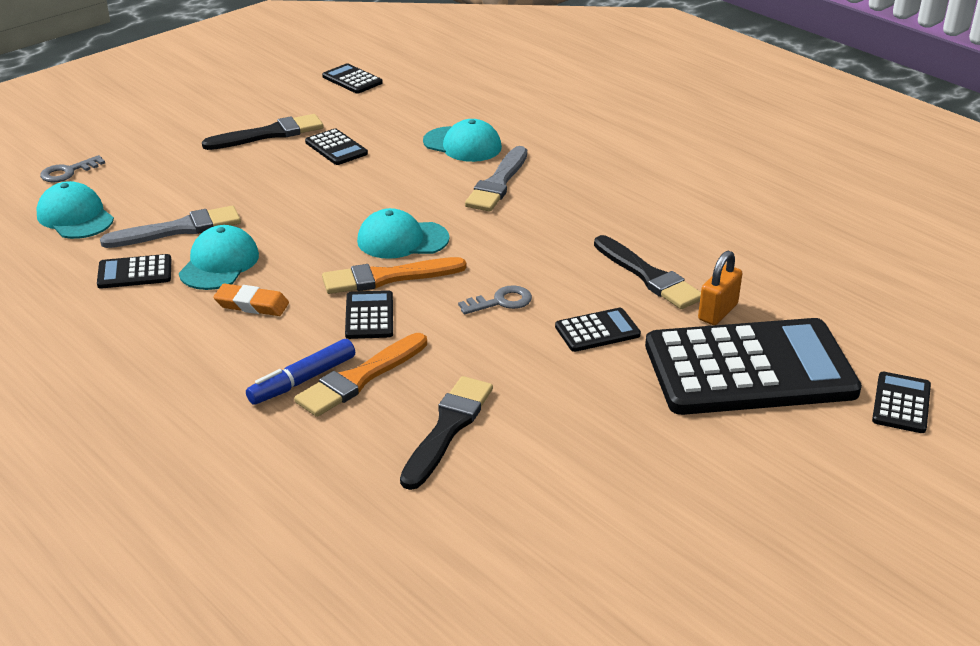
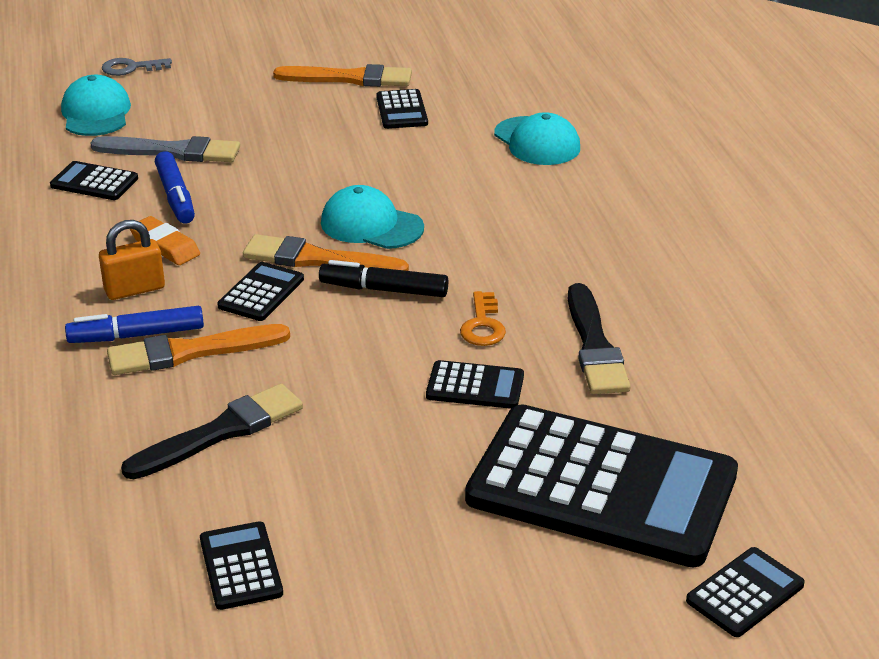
camera: 30 degrees right, 0 degrees up
(219, 264) = (175, 196): turquoise cap -> blue marker
(269, 134) = (350, 78): black brush -> orange brush
(352, 80) = (490, 42): black calculator -> black calculator (241, 566)
(461, 284) = (384, 290): none -> black marker
(498, 183) = (532, 194): grey brush -> none
(501, 302) = (405, 321): grey key -> none
(558, 286) = (483, 325): none -> orange key
(717, 312) = (632, 411): orange padlock -> orange padlock (134, 289)

